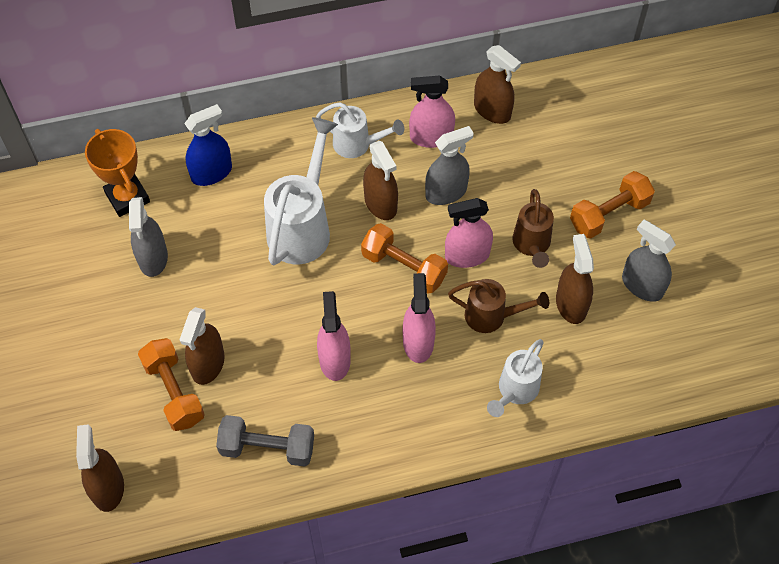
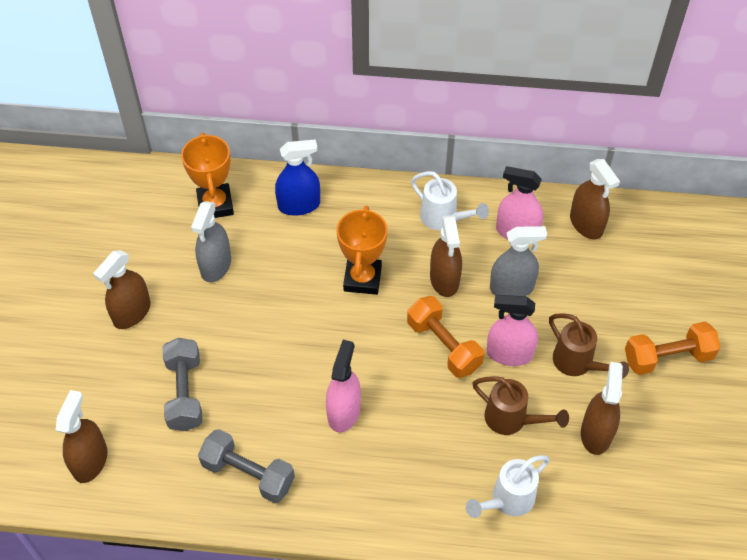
camera: 20 degrees right, 5 degrees down
(174, 392) = (185, 393): orange dumbbell -> grey dumbbell
(208, 364) = (225, 377): brown spray bottle -> brown spray bottle (132, 313)
(302, 227) = (362, 279): white watering can -> orange trophy
(418, 342) = (430, 421): pink spray bottle -> none
(531, 245) = (577, 363): brown watering can -> brown watering can turned 60 degrees counterclockwise
(642, 286) = (676, 438): grey spray bottle -> none

